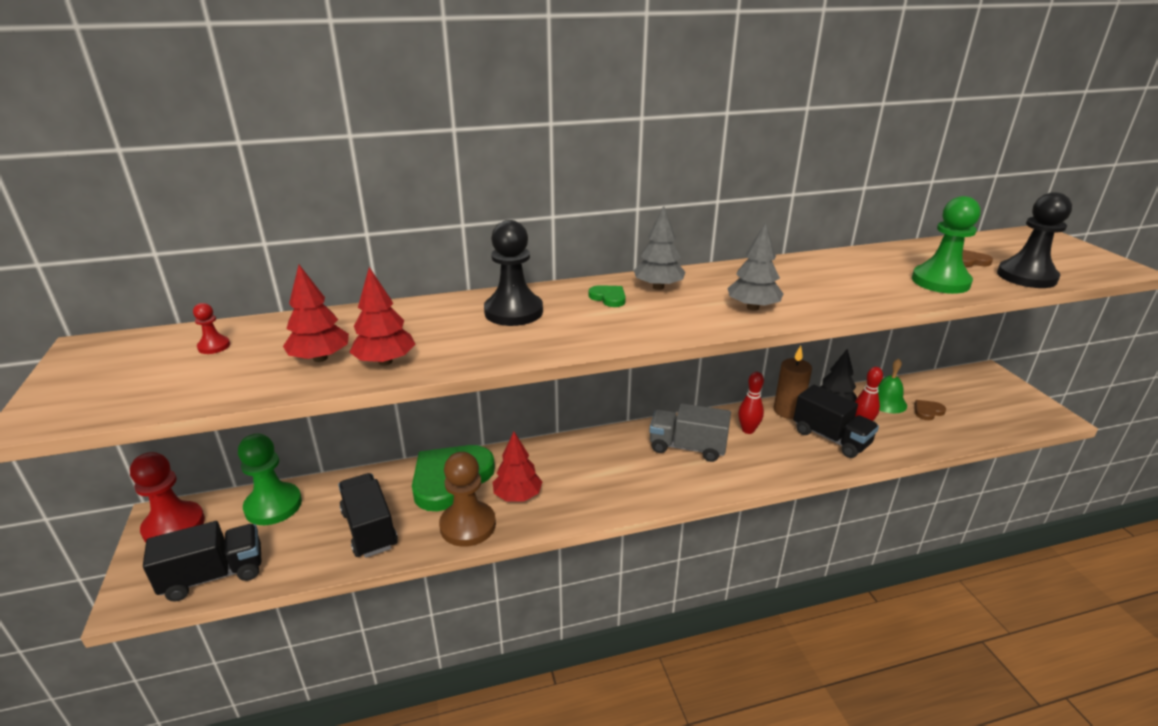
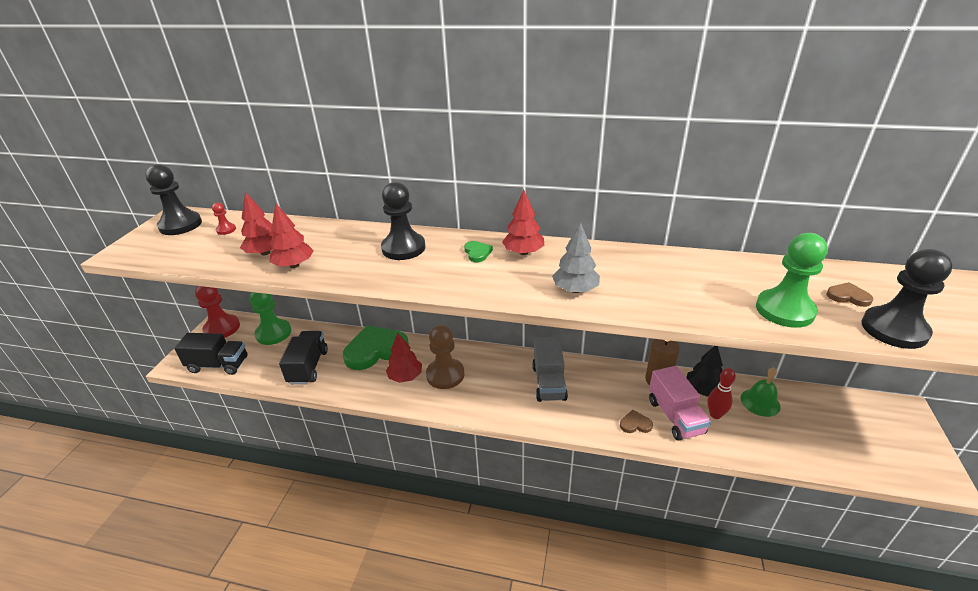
camera: 30 degrees right, 5 degrees up
(118, 357) = (180, 225): none -> black pawn
(468, 525) = (361, 386): brown pawn -> brown pawn (445, 375)
(658, 287) = (523, 252): grey tree -> red tree
(687, 447) = (549, 382): grey truck -> grey truck turned 135 degrees counterclockwise
(748, 430) = (609, 385): red bowling pin -> none
(831, 438) = (675, 416): black truck -> pink truck
(927, 411) = (795, 425): brown heart -> brown heart (635, 424)

